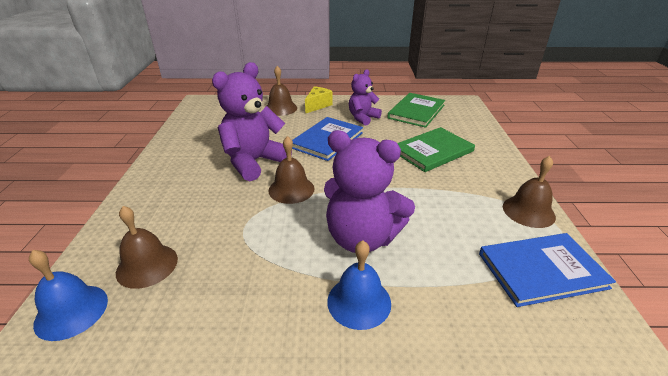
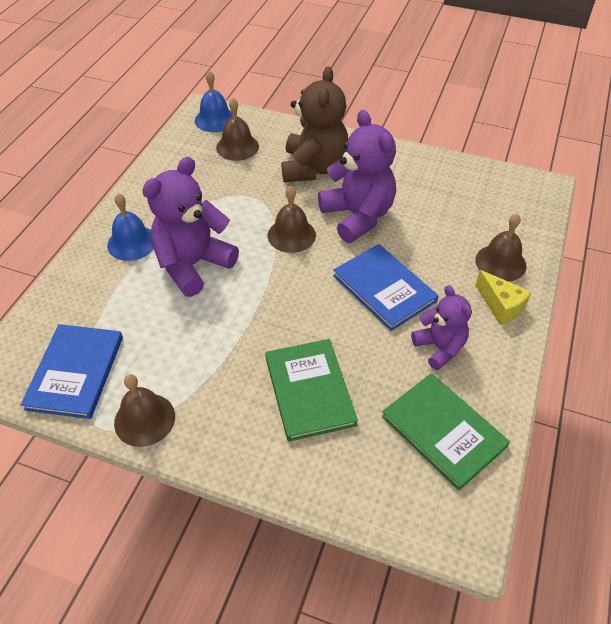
camera: 110 degrees right, 15 degrees up
(187, 197) = (314, 168): none -> brown teddy bear

